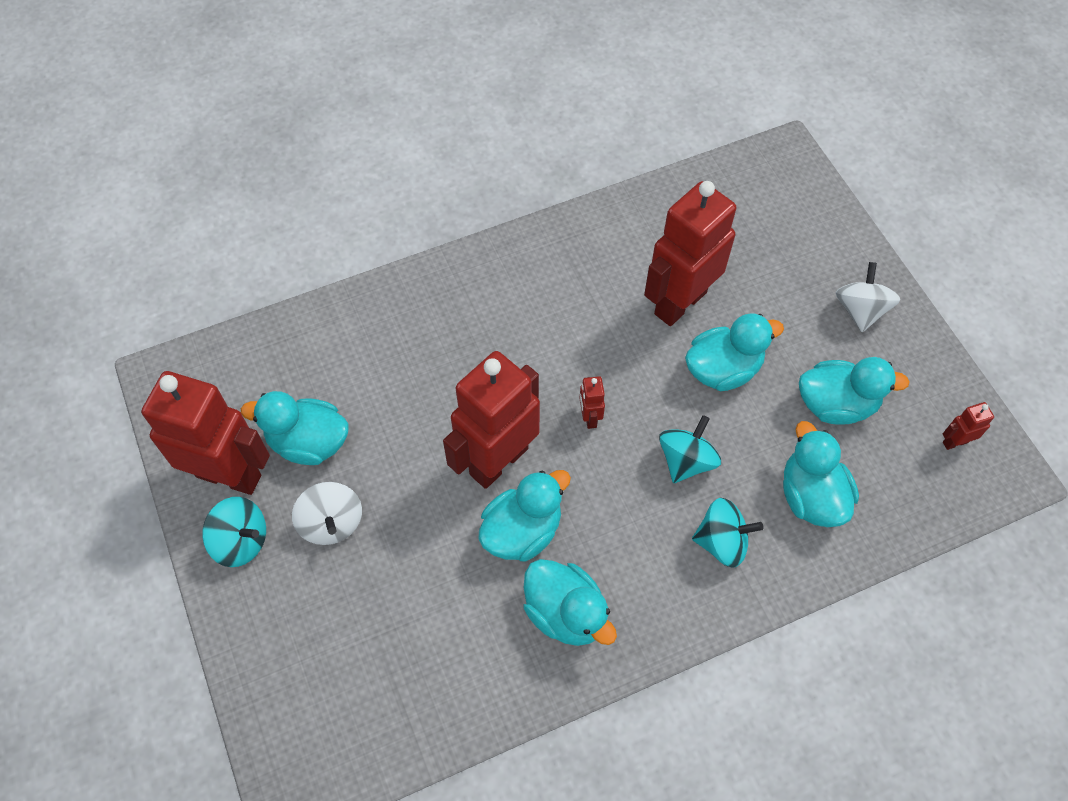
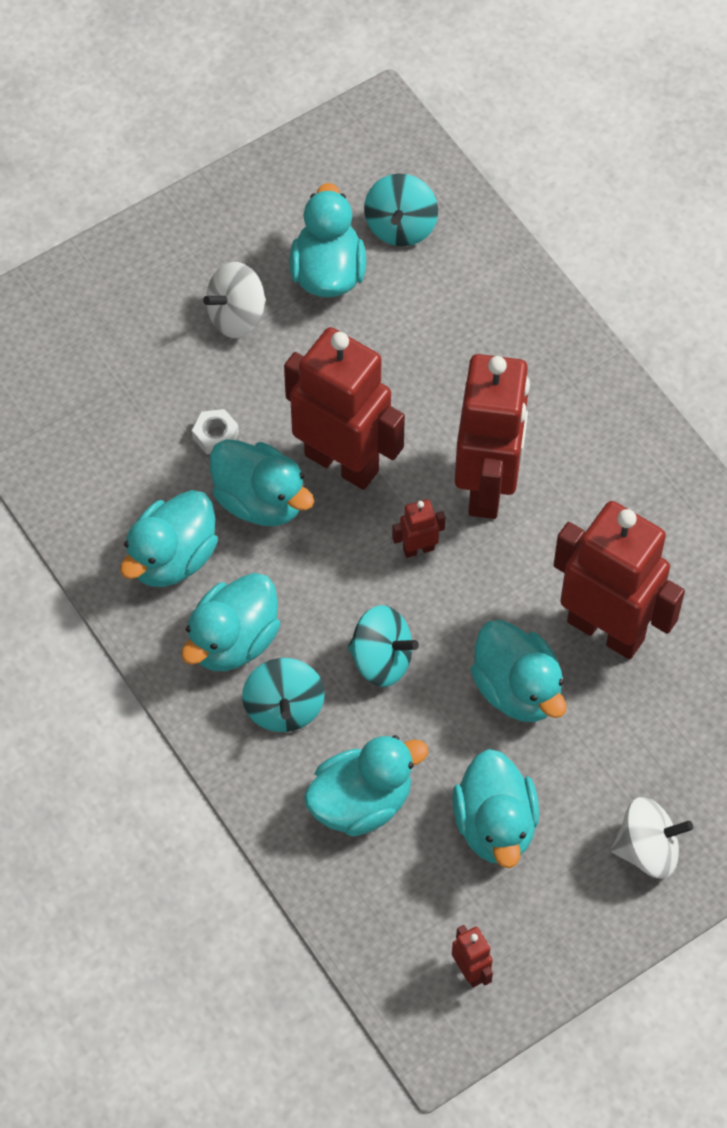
camera: 80 degrees right, 0 degrees up
(229, 475) = (274, 209): red robot -> red robot (488, 486)
(241, 541) = (201, 239): turquoise spinning top -> turquoise spinning top (400, 226)
(449, 558) = (215, 435): none -> white nut
(654, 573) = (233, 641): none -> turquoise duck

